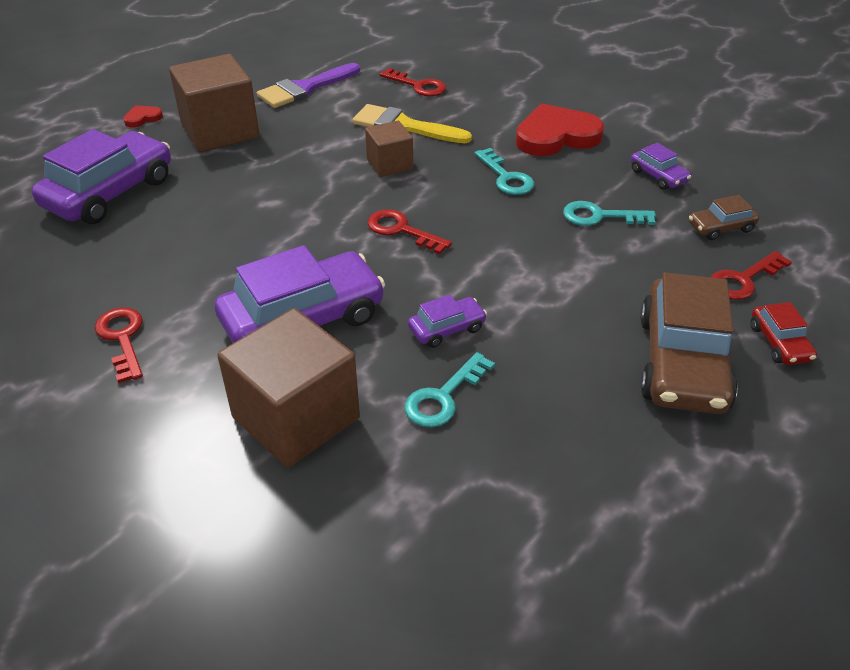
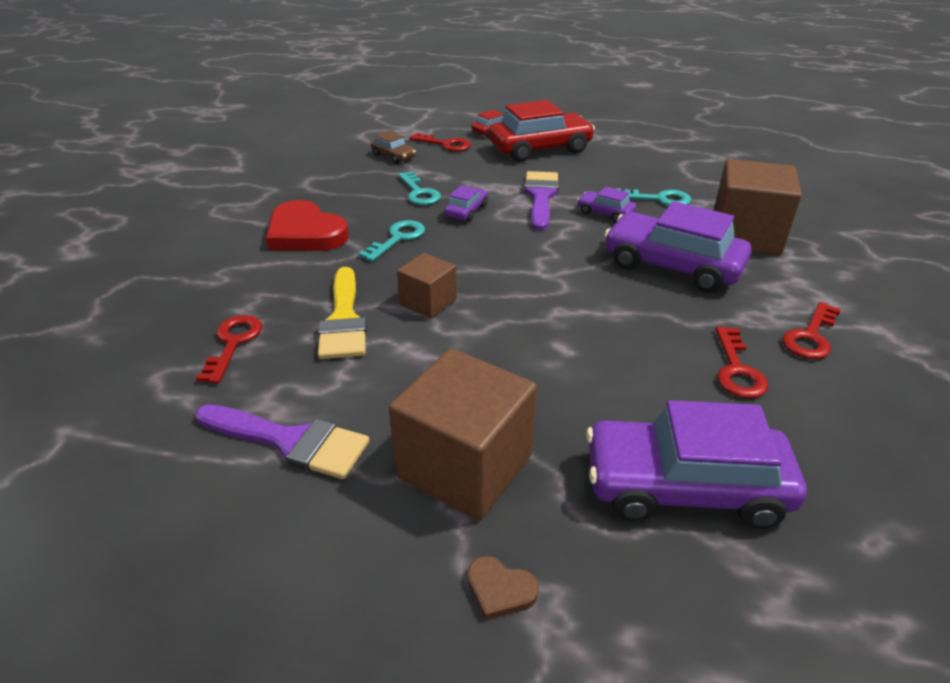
camera: 120 degrees left, 5 degrees down
(142, 118) = (500, 590): red heart -> brown heart
(401, 230) = (523, 262): red key -> red key (737, 370)
(527, 297) = (540, 197): none -> purple brush
(658, 176) = (341, 183): purple car -> purple car (466, 211)
(682, 362) = (540, 149): brown car -> red car

